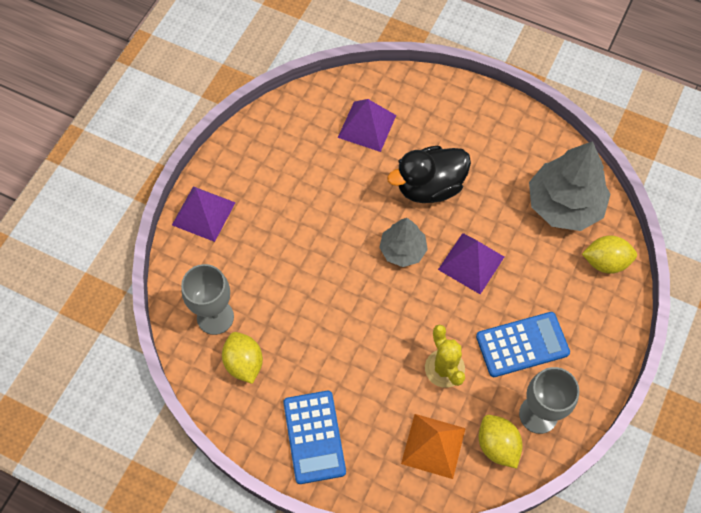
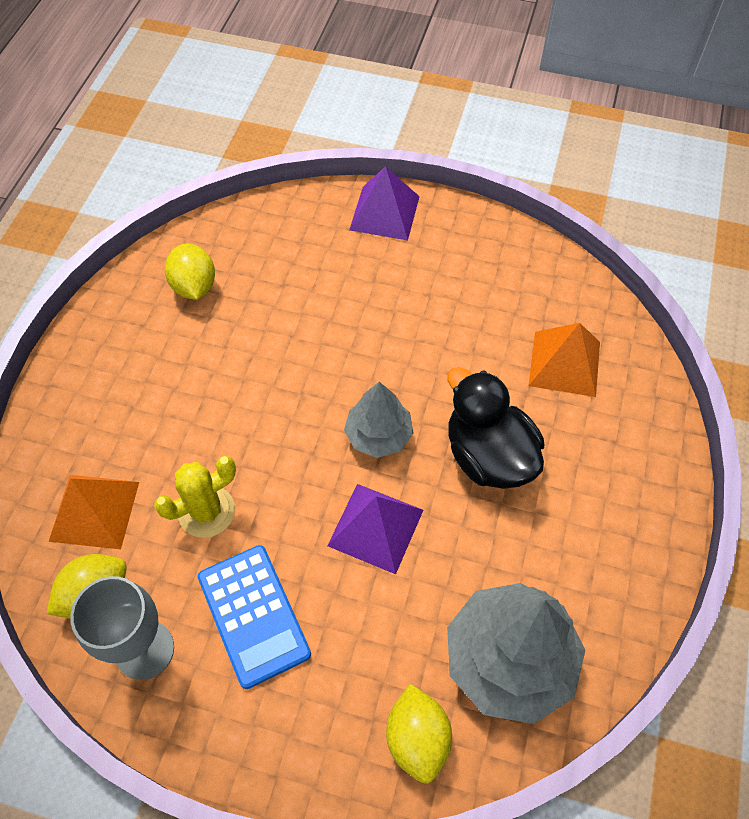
camera: 80 degrees right, 5 degrees down
(215, 317) = (250, 248): grey goblet -> none
(244, 363) = (194, 286): yellow lemon -> yellow lemon turned 75 degrees counterclockwise
(314, 437) = (104, 372): blue calculator -> none
(367, 126) = (565, 363): purple pyramid -> orange pyramid

